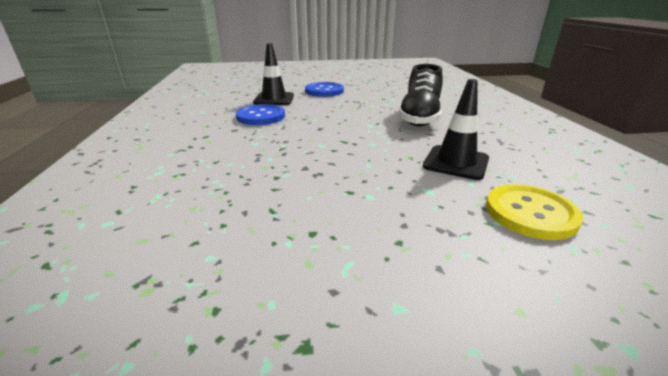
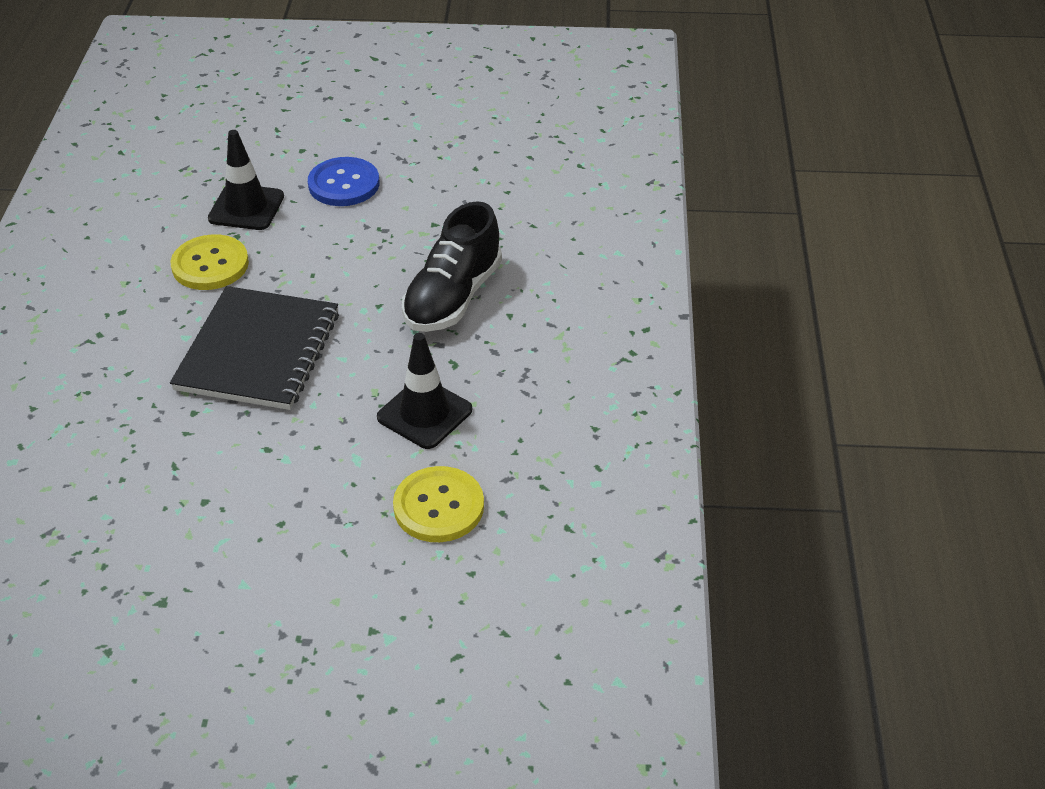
camera: 10 degrees right, 15 degrees up
(261, 116) = (210, 265): blue button -> yellow button
(311, 145) = (259, 351): none -> black notebook

